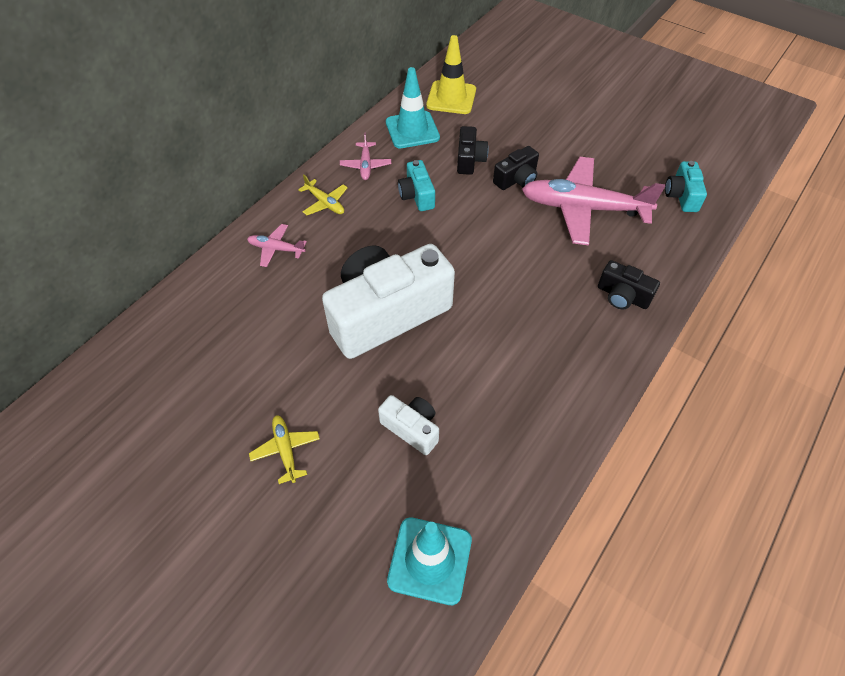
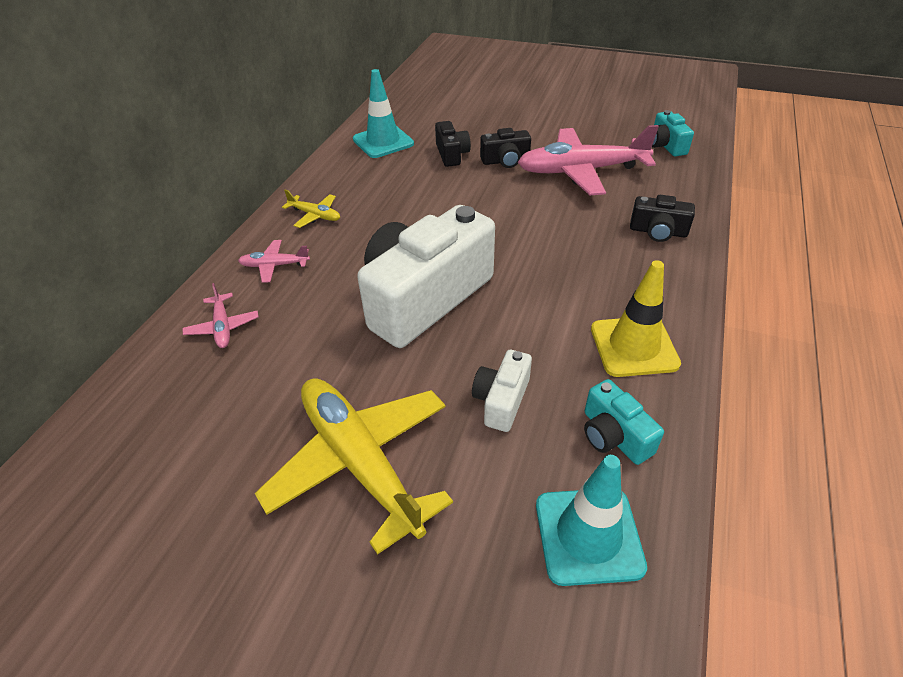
camera: 15 degrees left, 10 degrees down
(286, 450) = (360, 461): yellow plane -> yellow plane, size x2.23
(365, 165) = (346, 177): pink plane -> pink plane (223, 327)
(411, 428) = (501, 400): white camera -> white camera turned 90 degrees counterclockwise
(417, 195) = (411, 191): turquoise camera -> turquoise camera (613, 436)
(451, 98) = (411, 112): yellow traffic cone -> yellow traffic cone (634, 346)
(516, 179) = (505, 161): black camera -> black camera turned 45 degrees clockwise

